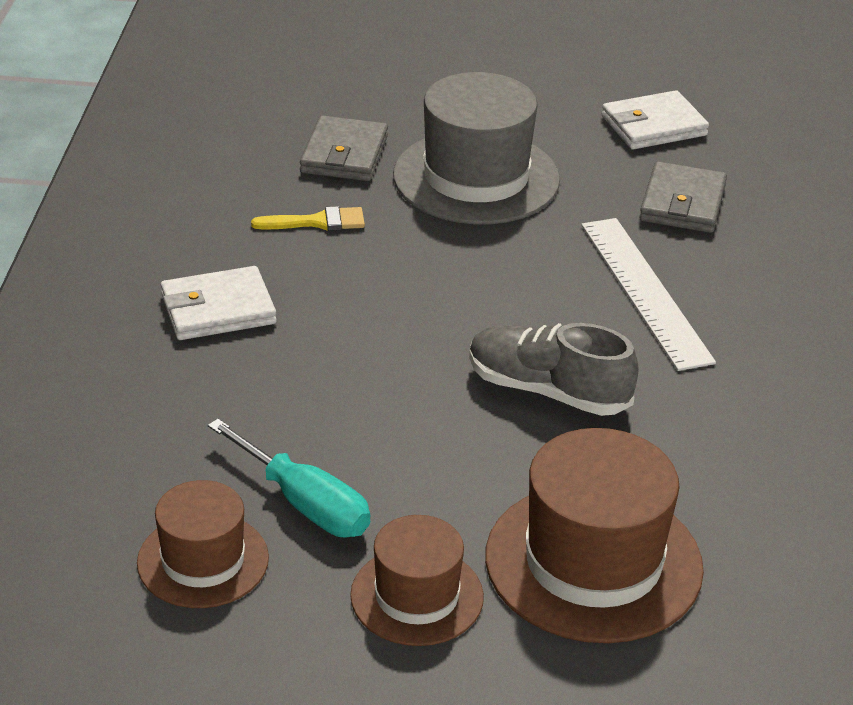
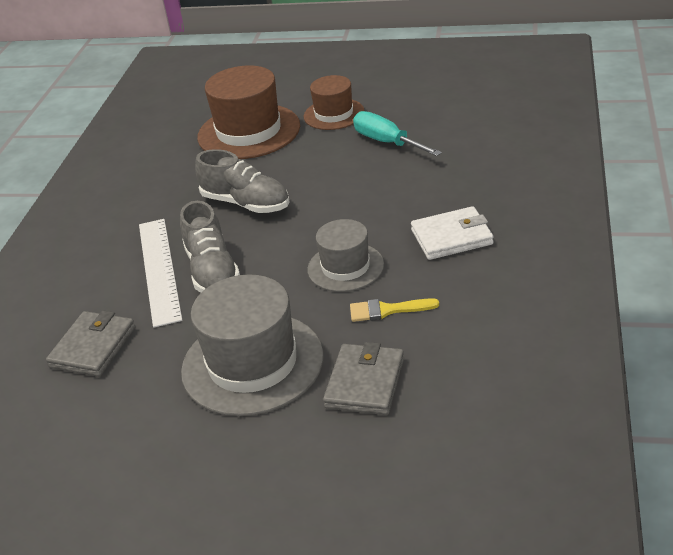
camera: 170 degrees left, 0 degrees up
(203, 560) = (435, 118): brown hat -> none
(373, 277) = (345, 267): none -> grey hat
(564, 284) = (212, 271): none -> grey shoe
(653, 126) = (71, 437): white wallet -> none

